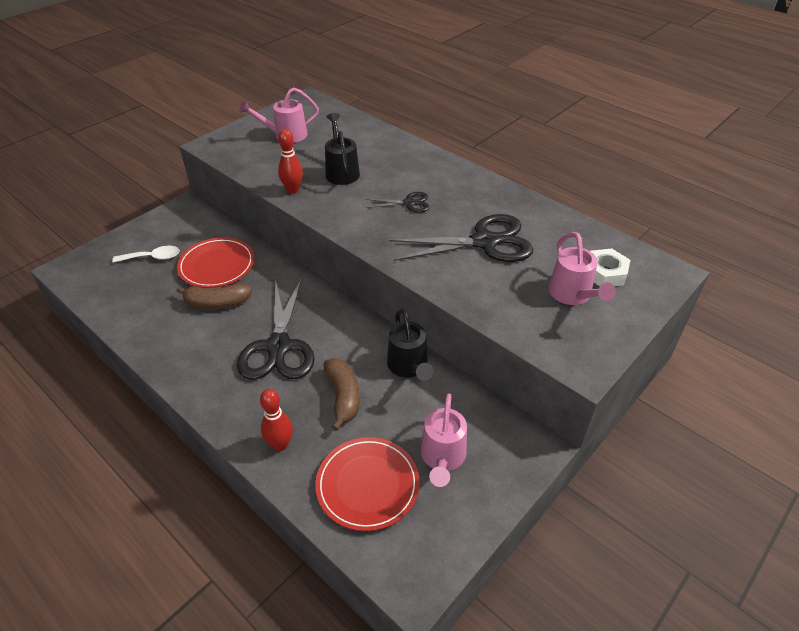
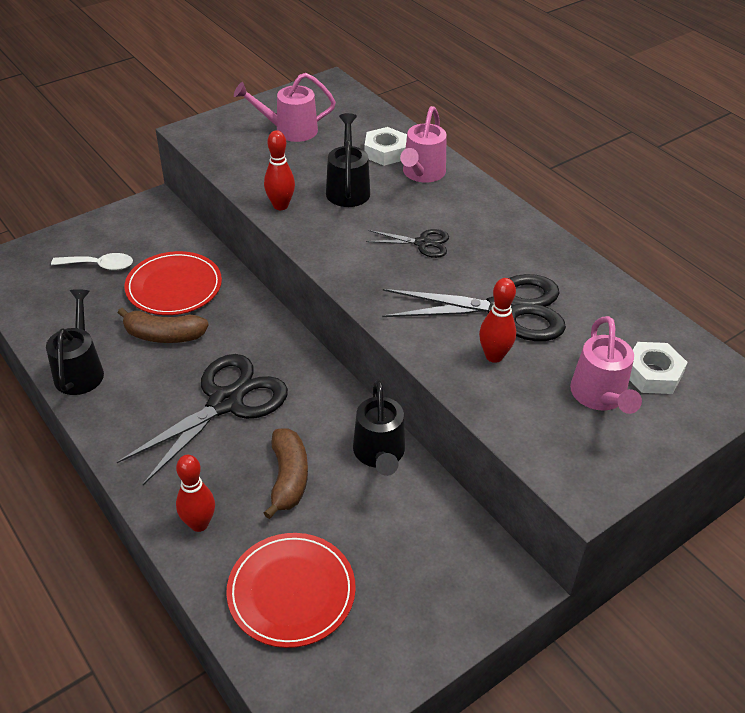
camera: 10 degrees right, 0 degrees up
(155, 340) = (80, 370): none -> black watering can
(279, 347) = (225, 402): black scissors -> black scissors turned 150 degrees counterclockwise
(363, 142) = (385, 152): none -> white nut
(442, 458) = (391, 575): pink watering can -> pink watering can (422, 174)
(486, 277) = (494, 356): none -> red bowling pin

